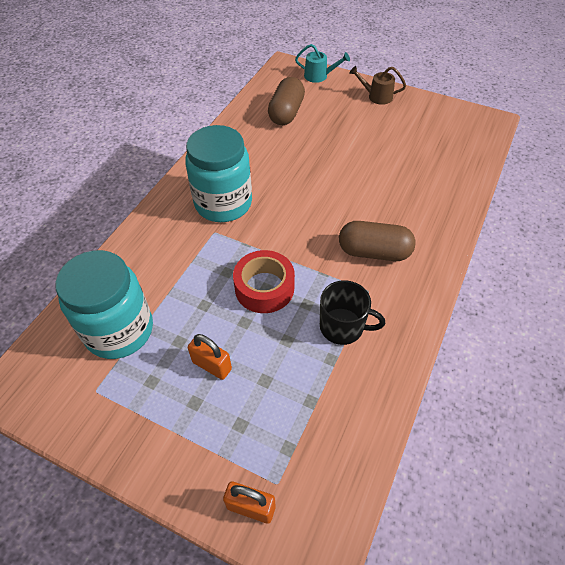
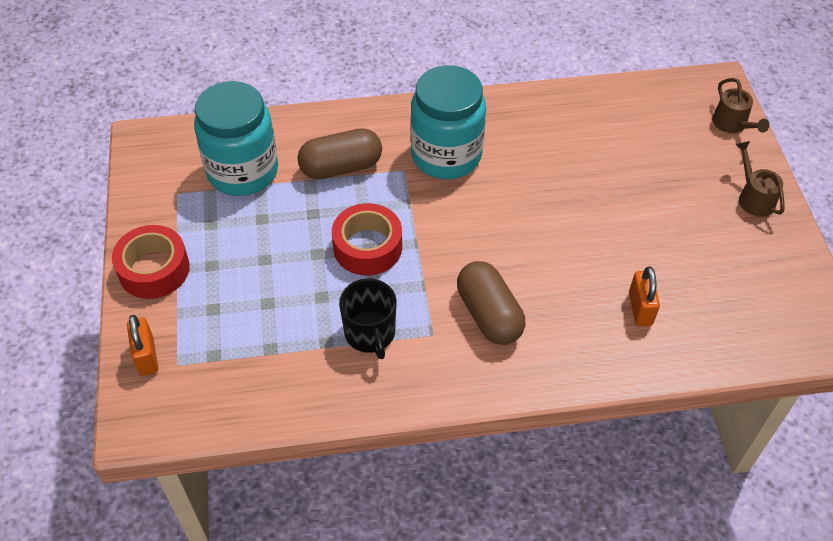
camera: 55 degrees right, 0 degrees up
(161, 452) = (154, 269): none -> red tape
(212, 365) = (255, 256): orange padlock -> orange padlock (640, 309)
(286, 113) = (633, 130): brown capsule -> brown capsule (341, 167)
(319, 76) = (732, 124): turquoise watering can -> brown watering can

